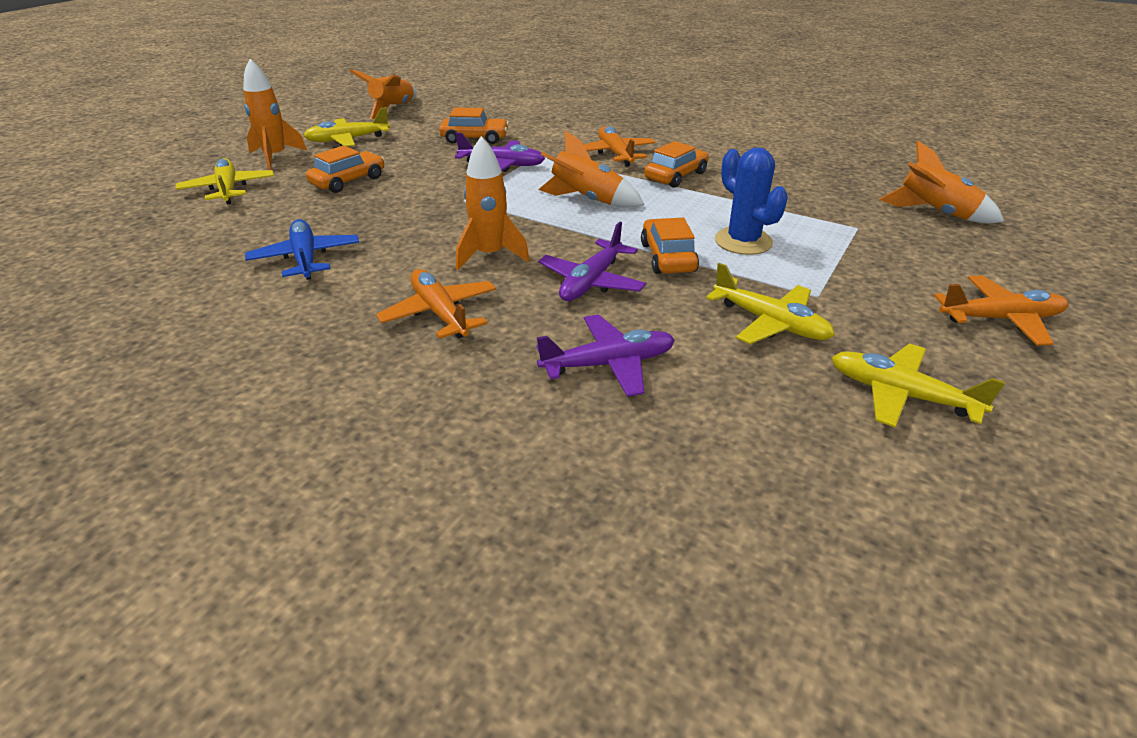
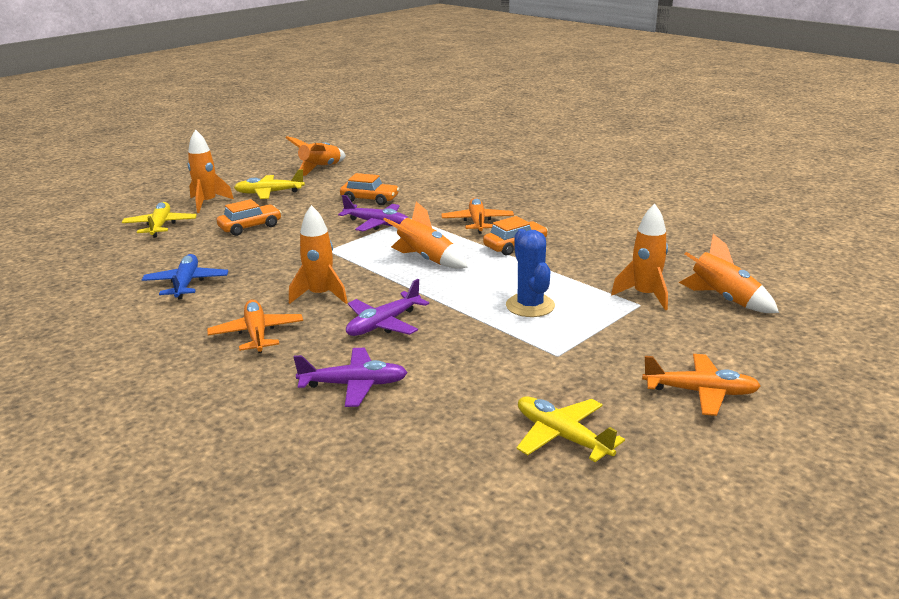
camera: 15 degrees right, 10 degrees down
(667, 257) = (457, 312): orange car -> none
(771, 323) = (501, 371): yellow plane -> none
(854, 217) = (645, 295): none -> orange rocket

